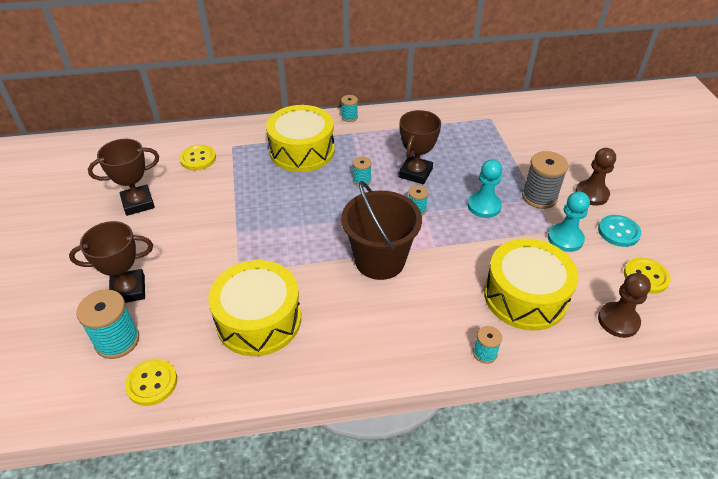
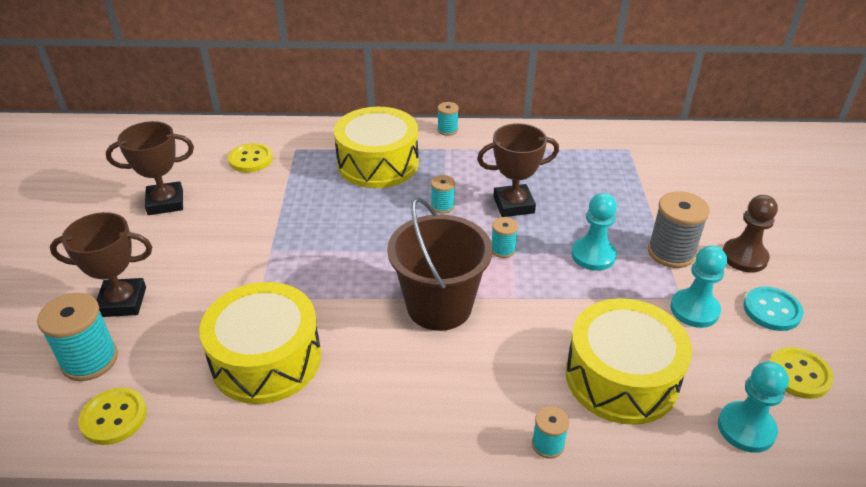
camera: 10 degrees right, 5 degrees down
(415, 173) = (513, 205): brown trophy -> brown trophy turned 45 degrees clockwise
(618, 321) = (746, 428): brown pawn -> turquoise pawn

